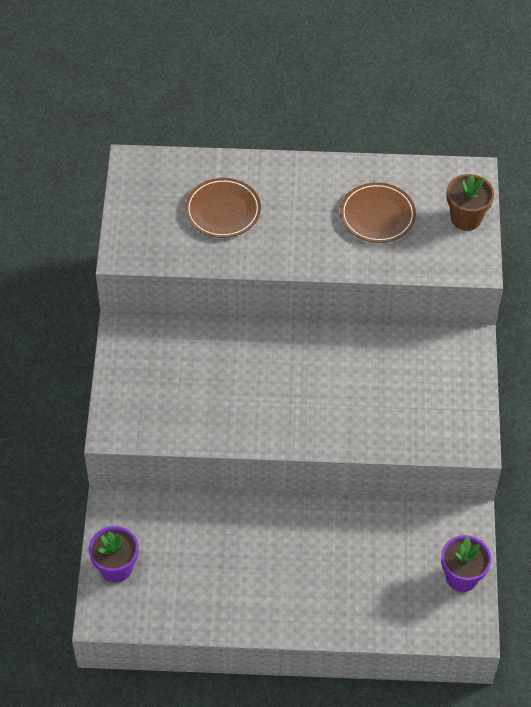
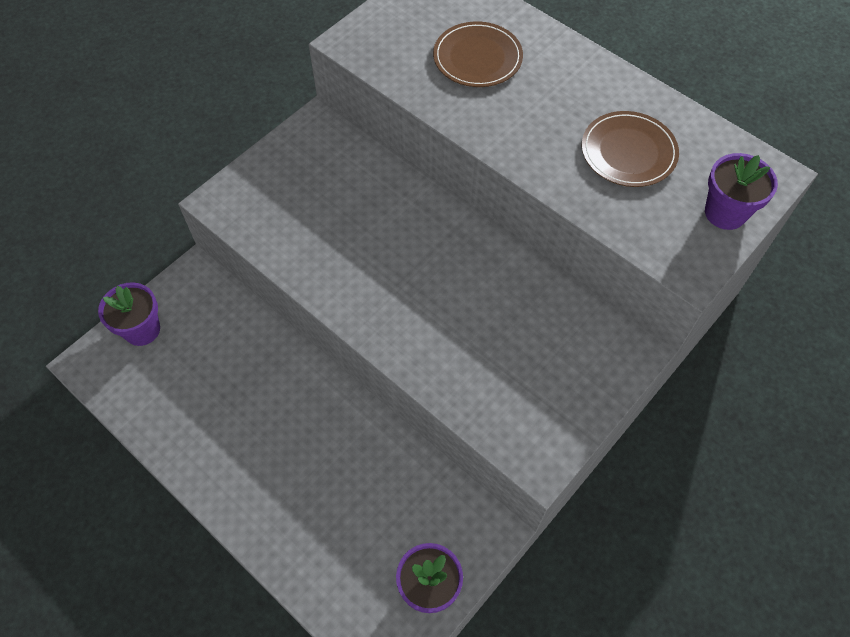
camera: 40 degrees right, 5 degrees up
(466, 218) = (725, 212): brown flower pot -> purple flower pot

